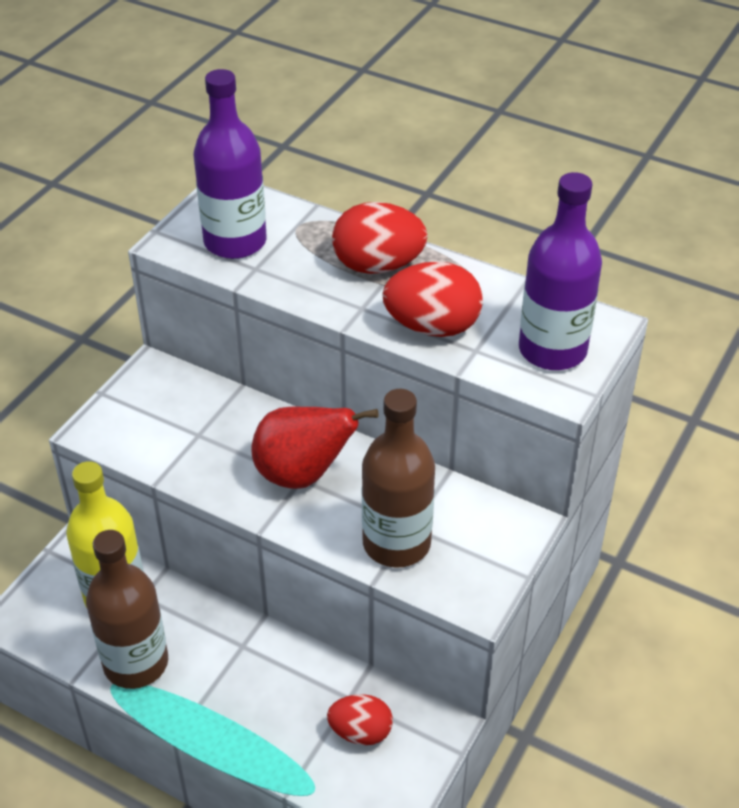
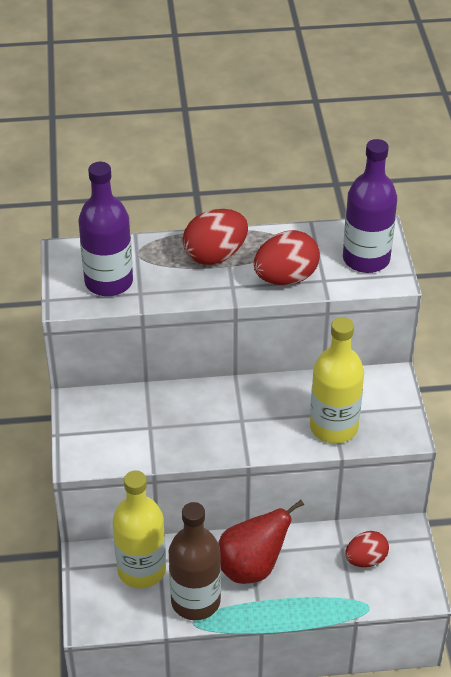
camera: 35 degrees left, 0 degrees up
(303, 474) = (240, 417): red pear -> red pear (252, 567)
(396, 543) = (333, 427): brown bottle -> yellow bottle

